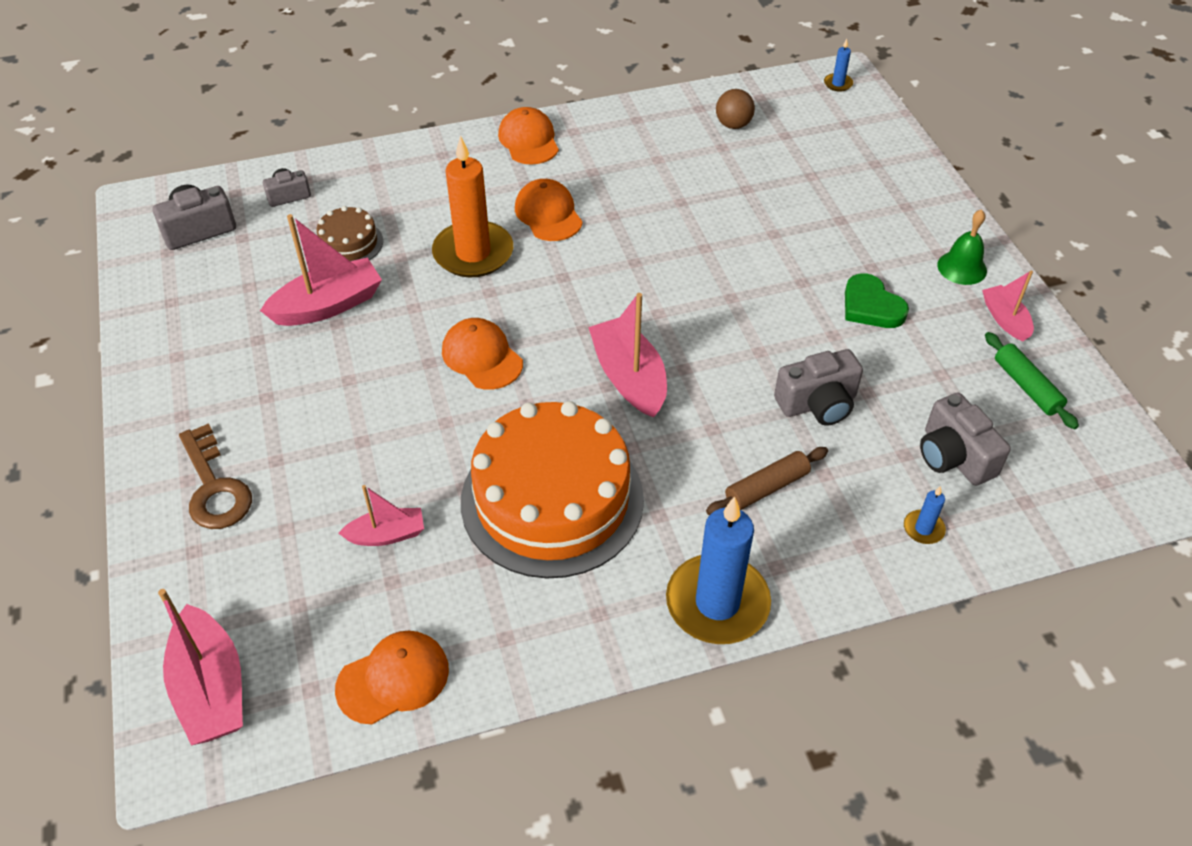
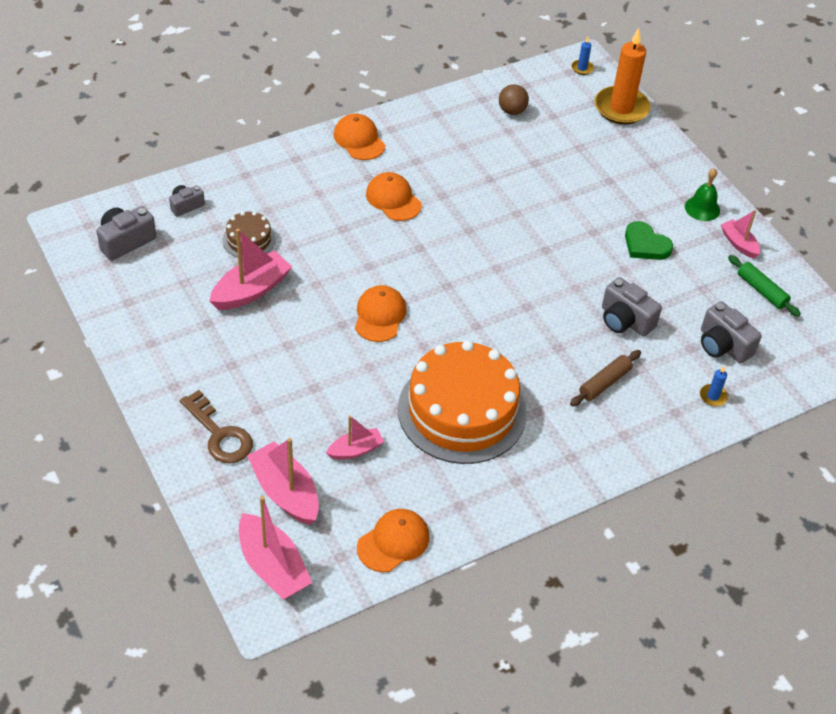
camera: 15 degrees left, 0 degrees up
(473, 253) = (347, 237): orange candle -> orange candle (621, 108)
(482, 357) = (380, 315): orange cap -> orange cap turned 60 degrees clockwise
(629, 377) = (490, 318): pink boat -> pink boat (285, 492)
(717, 603) = (591, 463): blue candle -> none
(818, 404) = (625, 320): grey camera -> grey camera turned 75 degrees clockwise

